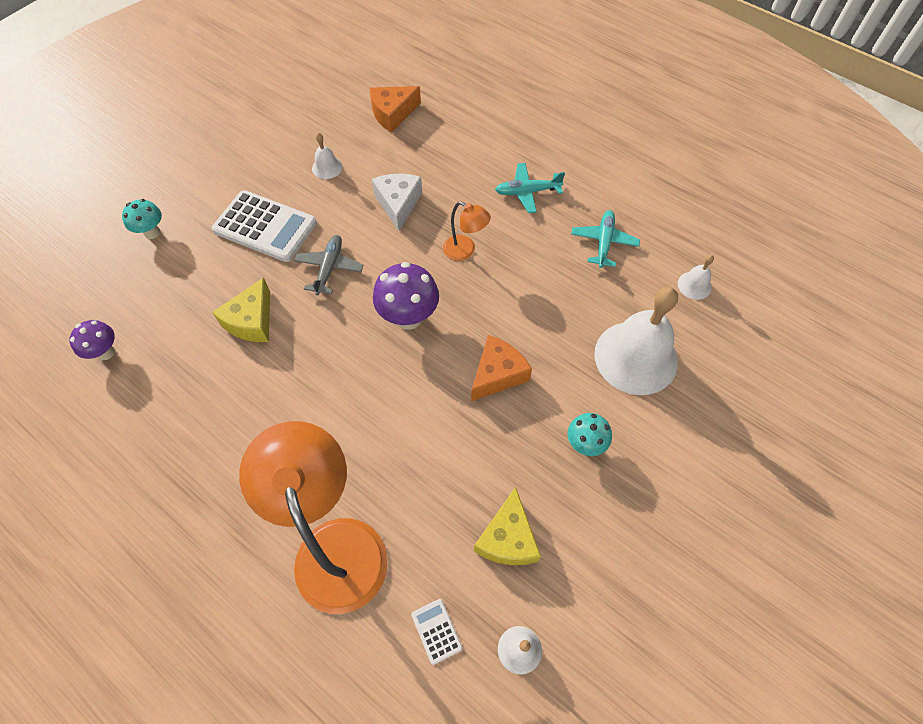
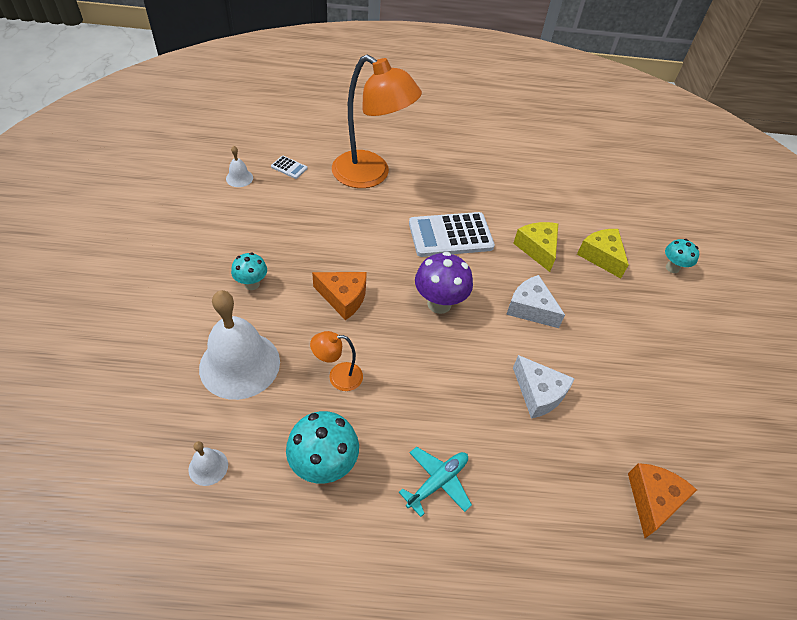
camera: 140 degrees right, 10 degrees down
(105, 352) = (593, 194): purple mushroom -> none
(265, 227) = (610, 313): white calculator -> white calculator (450, 235)
(327, 167) = (633, 394): white bell -> none
(329, 268) = (530, 308): grey plane -> white cheese
(465, 251) = (443, 381): orange lamp -> orange lamp (338, 377)
(497, 374) = (343, 298): orange cheese -> orange cheese turned 75 degrees counterclockwise
(507, 538) = (275, 216): yellow cheese -> yellow cheese (601, 256)
(603, 242) = (324, 465): turquoise plane -> turquoise mushroom

